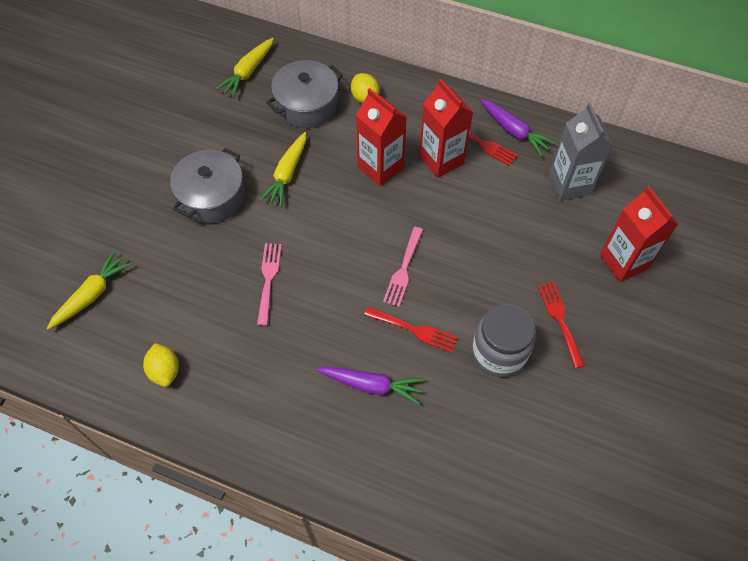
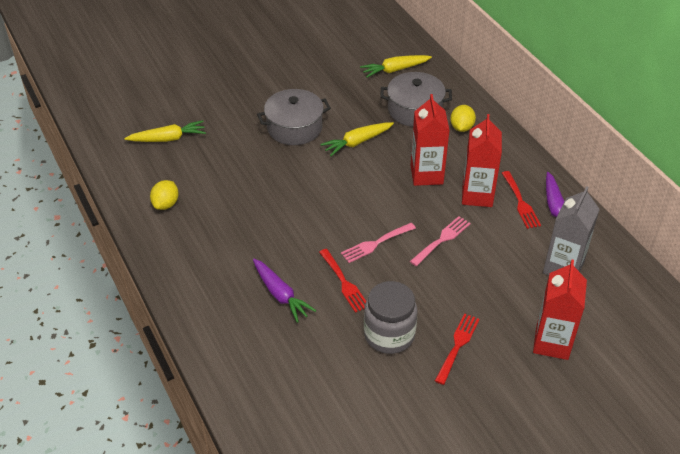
camera: 40 degrees right, 15 degrees down
(268, 279) = (280, 194): pink fork -> pink fork (442, 239)

